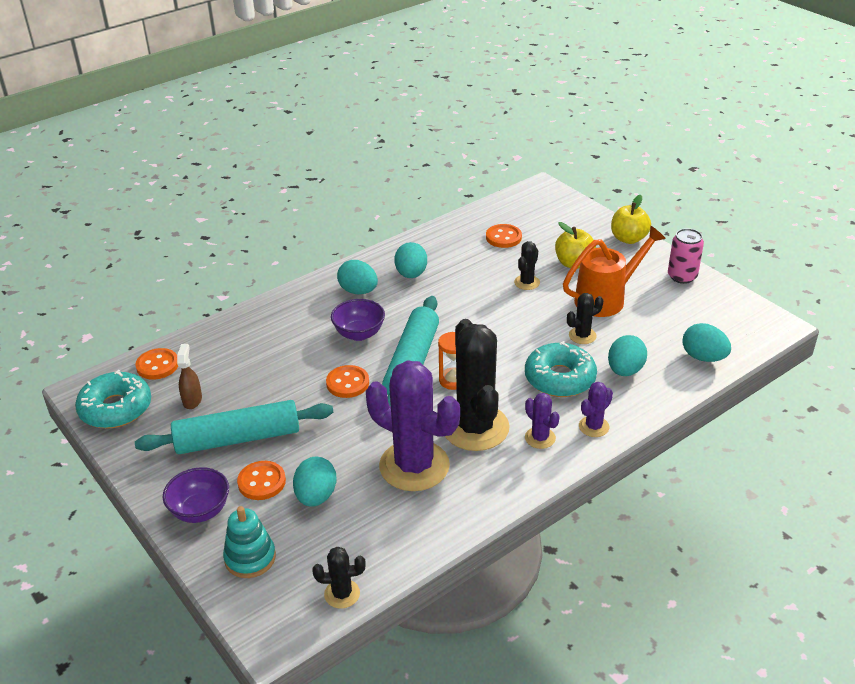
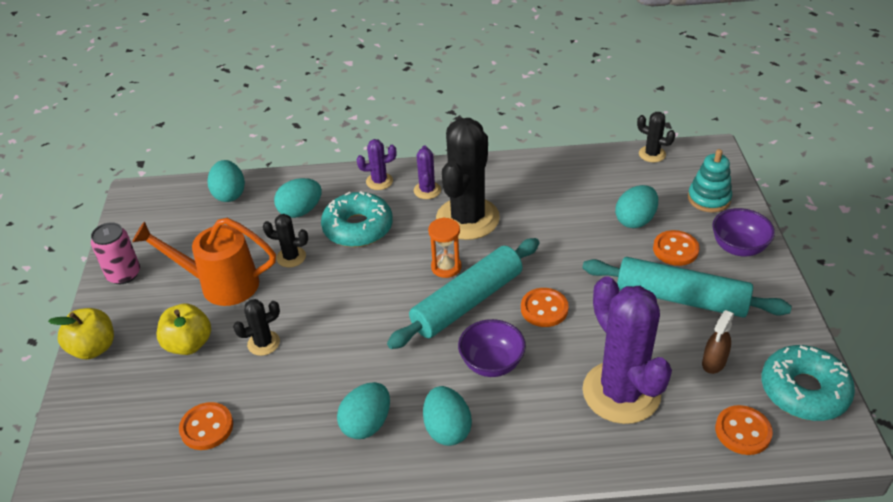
camera: 145 degrees left, 5 degrees up
(414, 466) = (541, 210): purple cactus -> purple cactus (621, 392)

